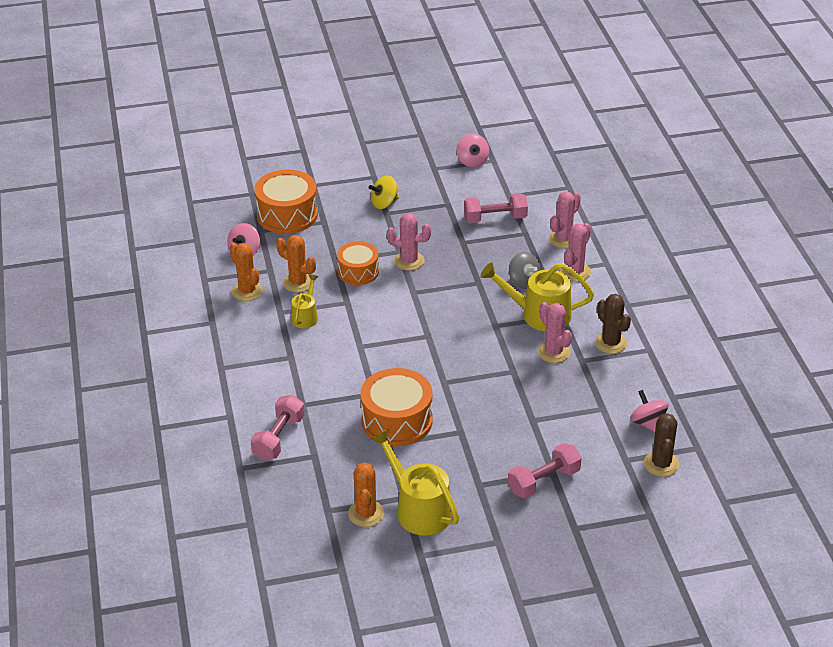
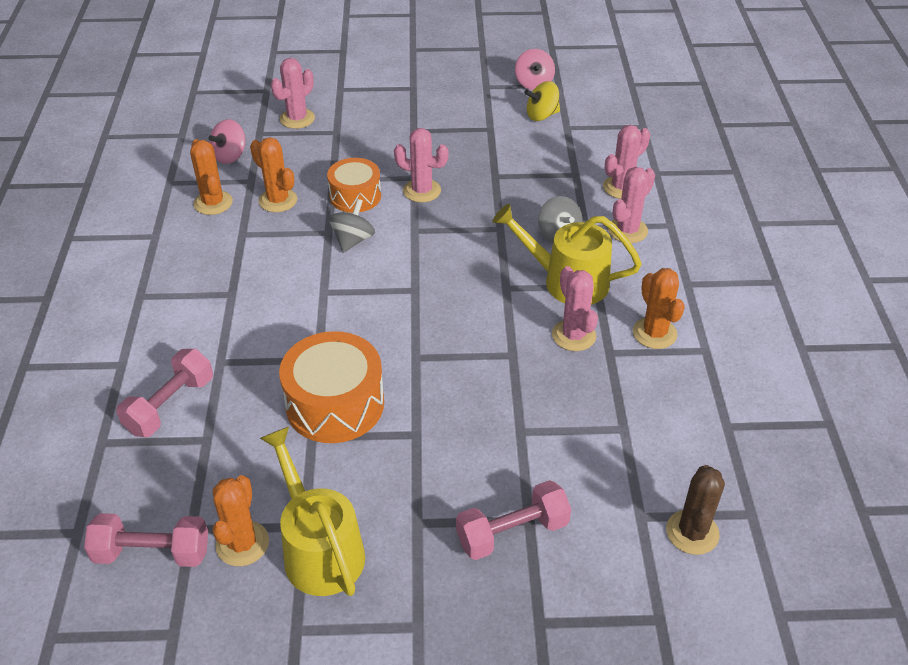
camera: 10 degrees right, 5 degrees up
(287, 215) = (297, 119): orange drum -> pink cactus
(306, 316) = (270, 243): yellow watering can -> none
(368, 306) = (353, 240): none -> grey spinning top
(384, 203) = (415, 119): yellow spinning top -> yellow spinning top (542, 115)
(495, 218) = (542, 152): pink dumbbell -> pink dumbbell (152, 553)
(611, 343) = (654, 333): brown cactus -> orange cactus
(648, 423) = (684, 462): pink spinning top -> none

